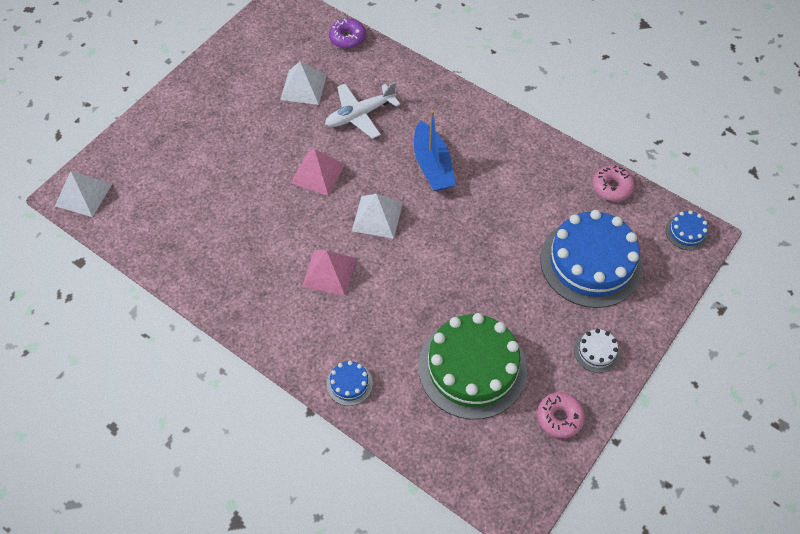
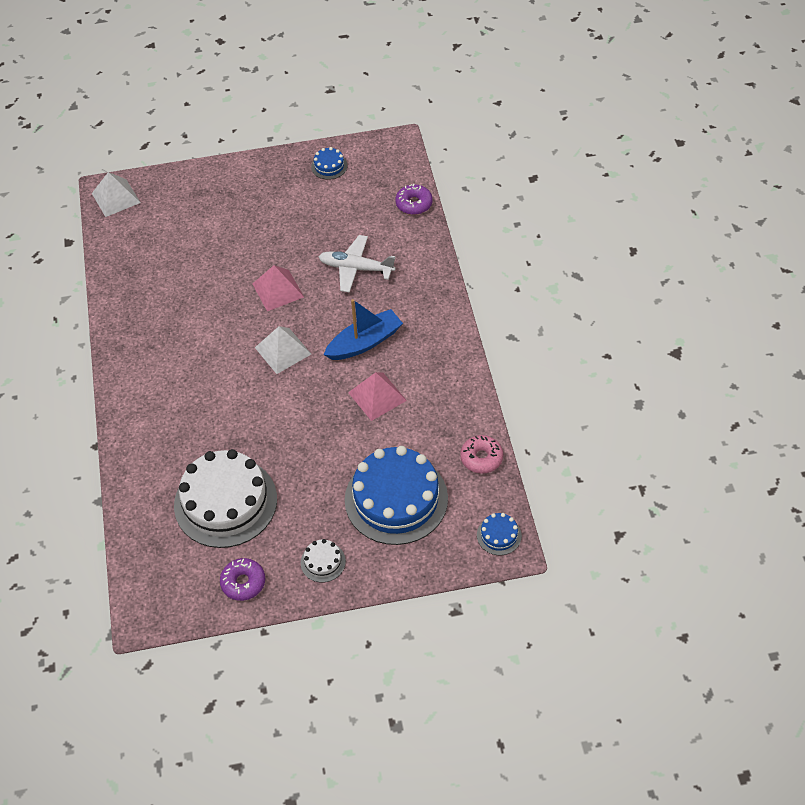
camera: 45 degrees right, 5 degrees down
(303, 87) = (339, 220): white pyramid -> none
(329, 272) = (208, 364): pink pyramid -> pink pyramid (377, 396)
(349, 384) = (137, 447): blue cake -> blue cake (329, 166)
(432, 165) = (364, 342): blue boat -> blue boat turned 150 degrees counterclockwise
(472, 368) = (225, 502): green cake -> white cake
(559, 417) = (243, 582): pink donut -> purple donut

